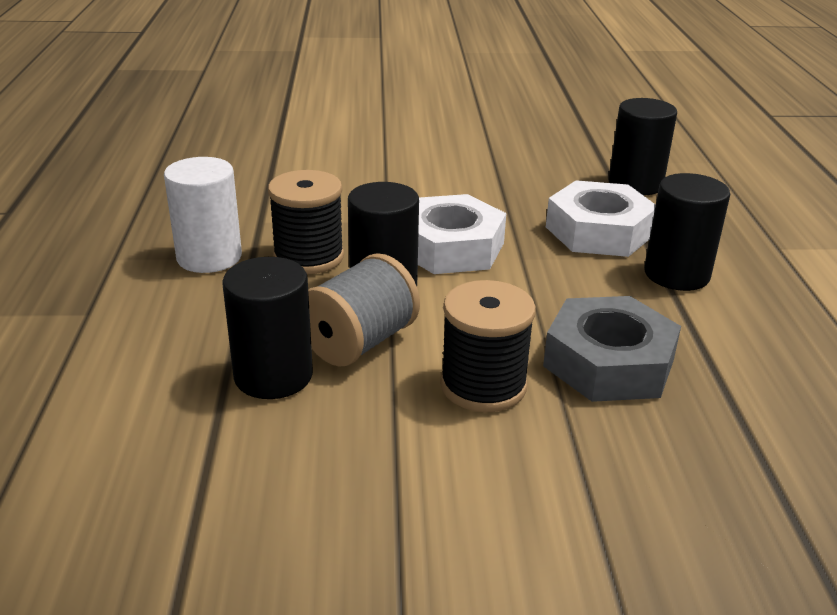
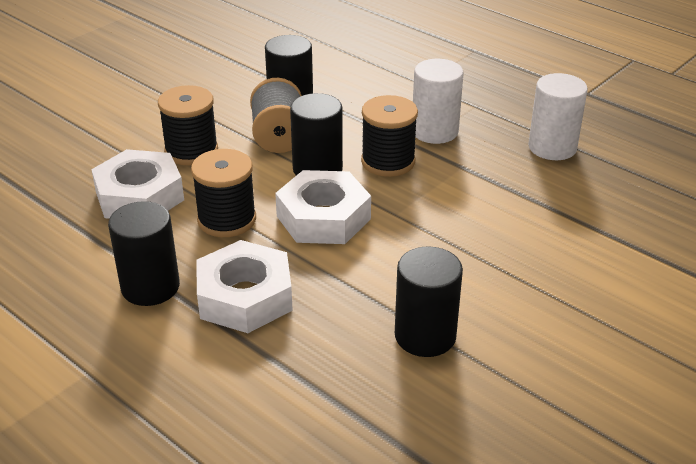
camera: 135 degrees right, 5 degrees up
(163, 195) = (552, 147): none -> white cylinder
(541, 290) = (227, 220): none -> black spool
(609, 363) = (139, 196): grey nut -> white nut
(635, 184) = (276, 385): black cylinder -> black cylinder (425, 336)

